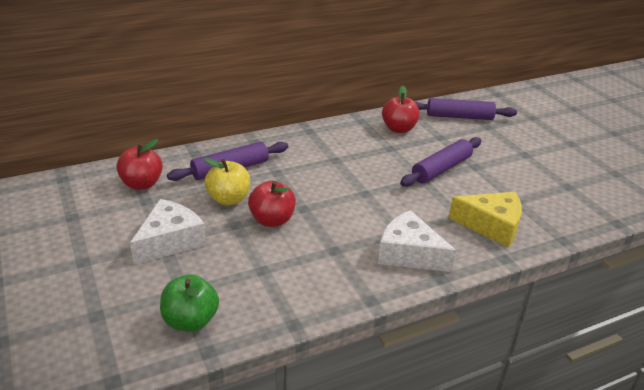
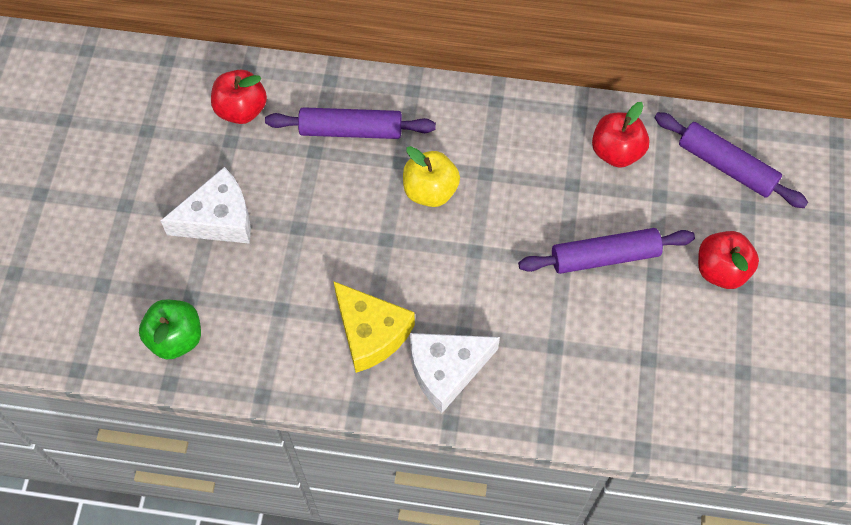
camera: 35 degrees right, 30 degrees up
(228, 199) = (316, 182): yellow apple -> yellow apple (430, 191)
(272, 220) = (339, 241): red apple -> red apple (721, 270)
(409, 253) = (446, 370): white cheese -> white cheese turned 90 degrees counterclockwise
(491, 226) = (577, 382): yellow cheese -> yellow cheese (371, 333)

